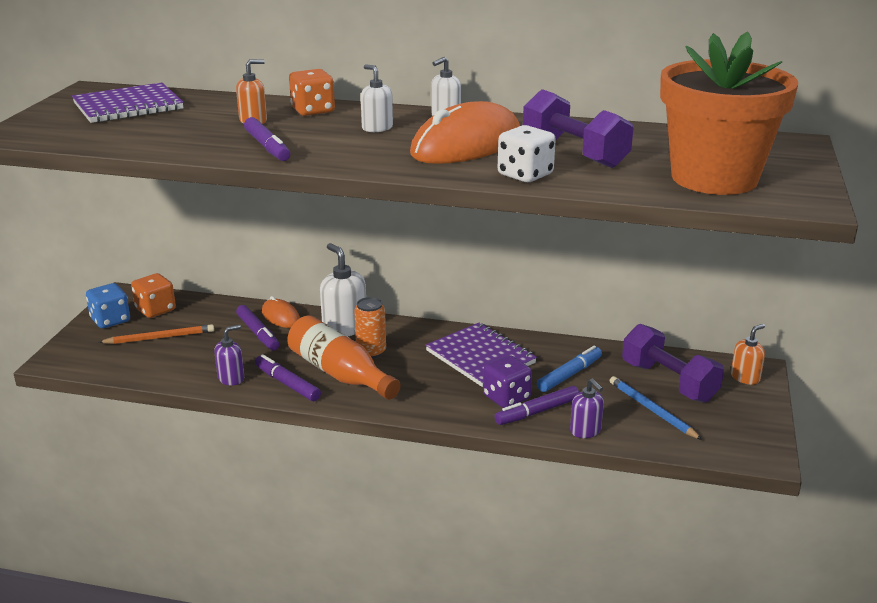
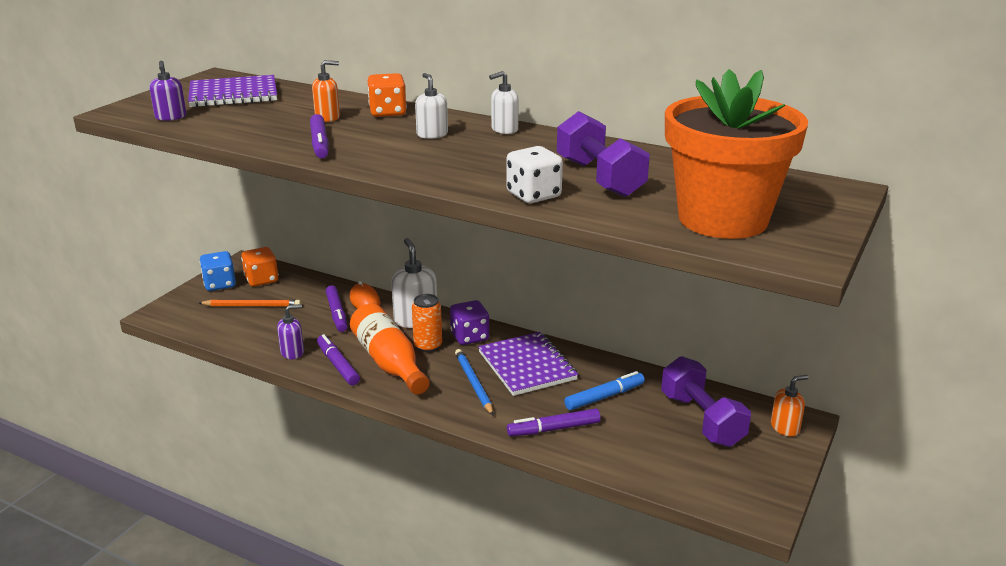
camera: 15 degrees right, 0 degrees up
(466, 145) = (502, 159): orange mouse -> none
(506, 397) = (531, 410): purple dice -> purple dice (469, 337)
(585, 431) = (591, 456): purple soap dispenser -> purple soap dispenser (171, 117)
(652, 410) = (669, 446): blue pencil -> blue pencil (473, 383)

